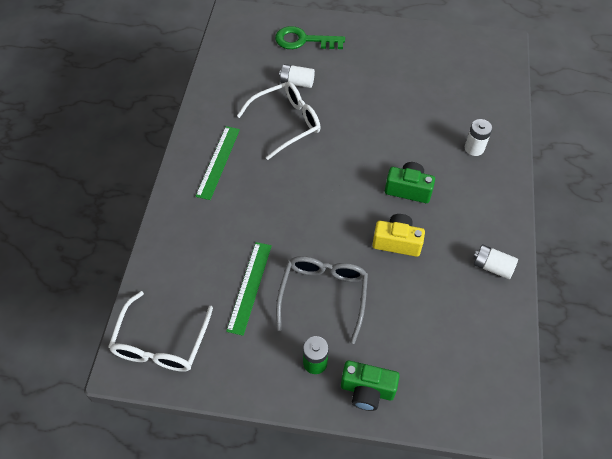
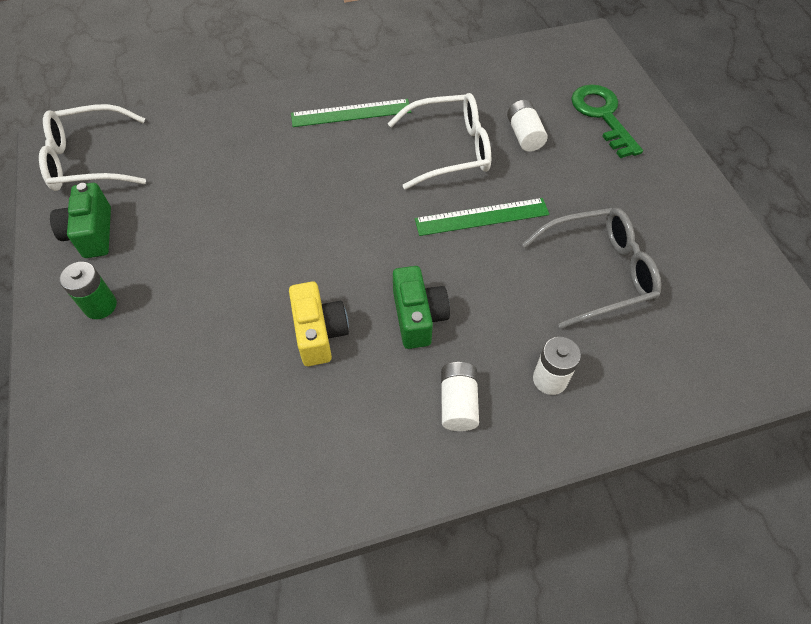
camera: 65 degrees right, 0 degrees up
(249, 287) = (186, 205): green ruler -> green ruler (482, 217)
(286, 123) = (449, 149): white glasses -> white glasses turned 45 degrees counterclockwise
(323, 295) = (200, 280): grey glasses -> grey glasses (598, 272)
(367, 390) = (74, 375): green camera -> green camera (91, 233)
(492, 267) = (331, 474): white battery -> white battery (458, 403)

